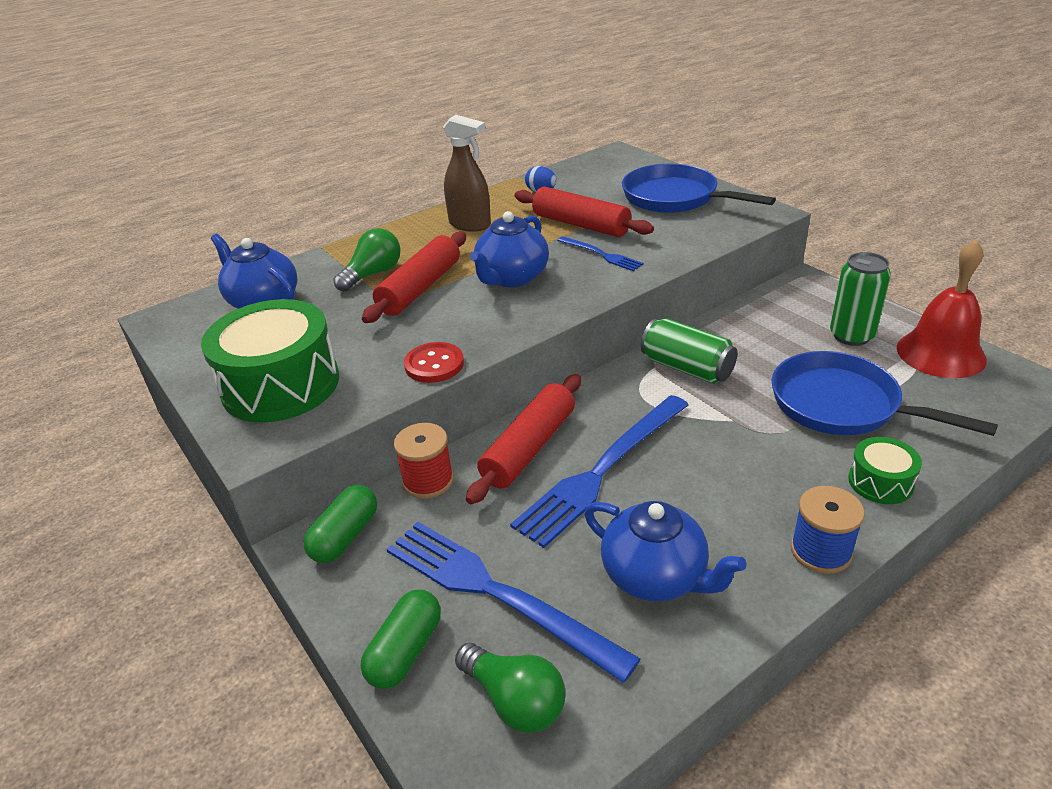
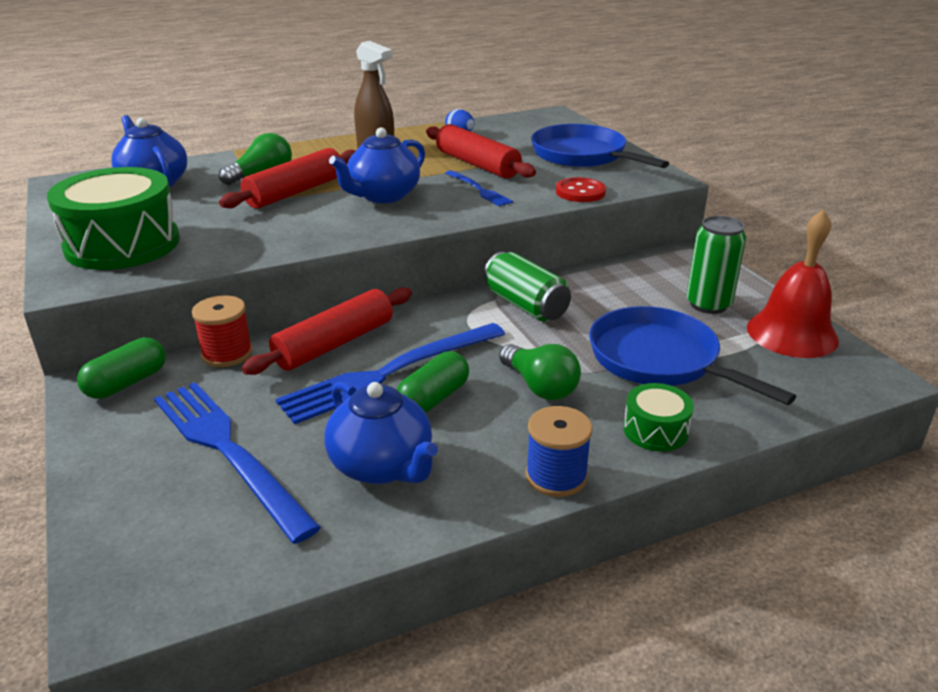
camera: 10 degrees right, 5 degrees down
(405, 651) = (118, 480): green capsule -> green capsule (433, 398)
(434, 364) = (264, 250): red button -> red button (580, 192)
(514, 700) = (187, 537): green light bulb -> green light bulb (539, 386)

